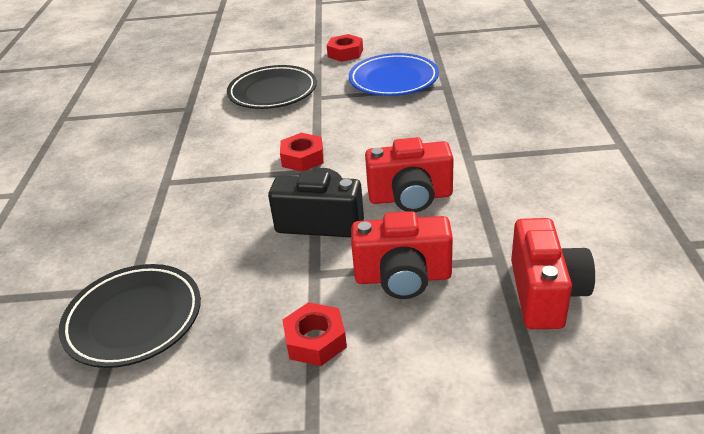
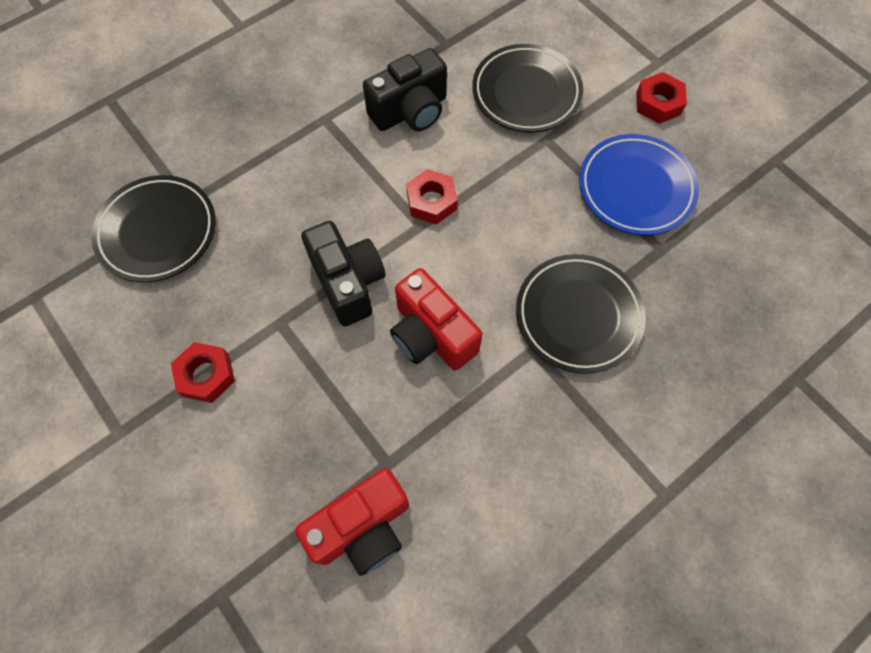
camera: 50 degrees right, 30 degrees up
(218, 141) = (410, 111): none -> black camera
(403, 277) = (315, 396): red camera -> none
(460, 131) = (578, 316): none -> black plate

